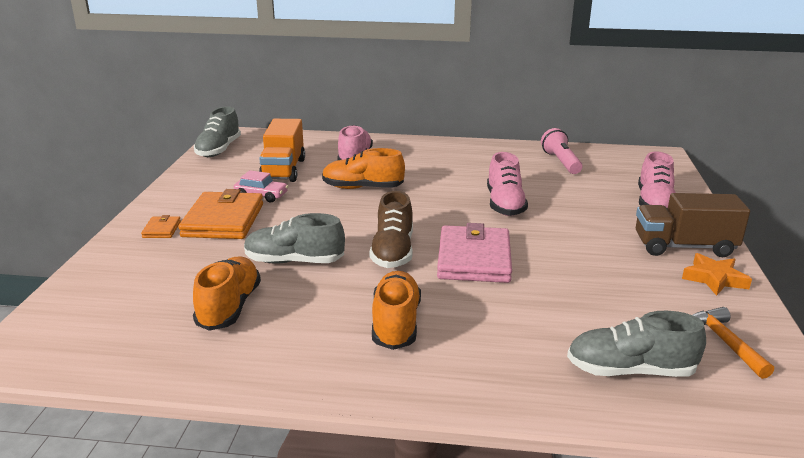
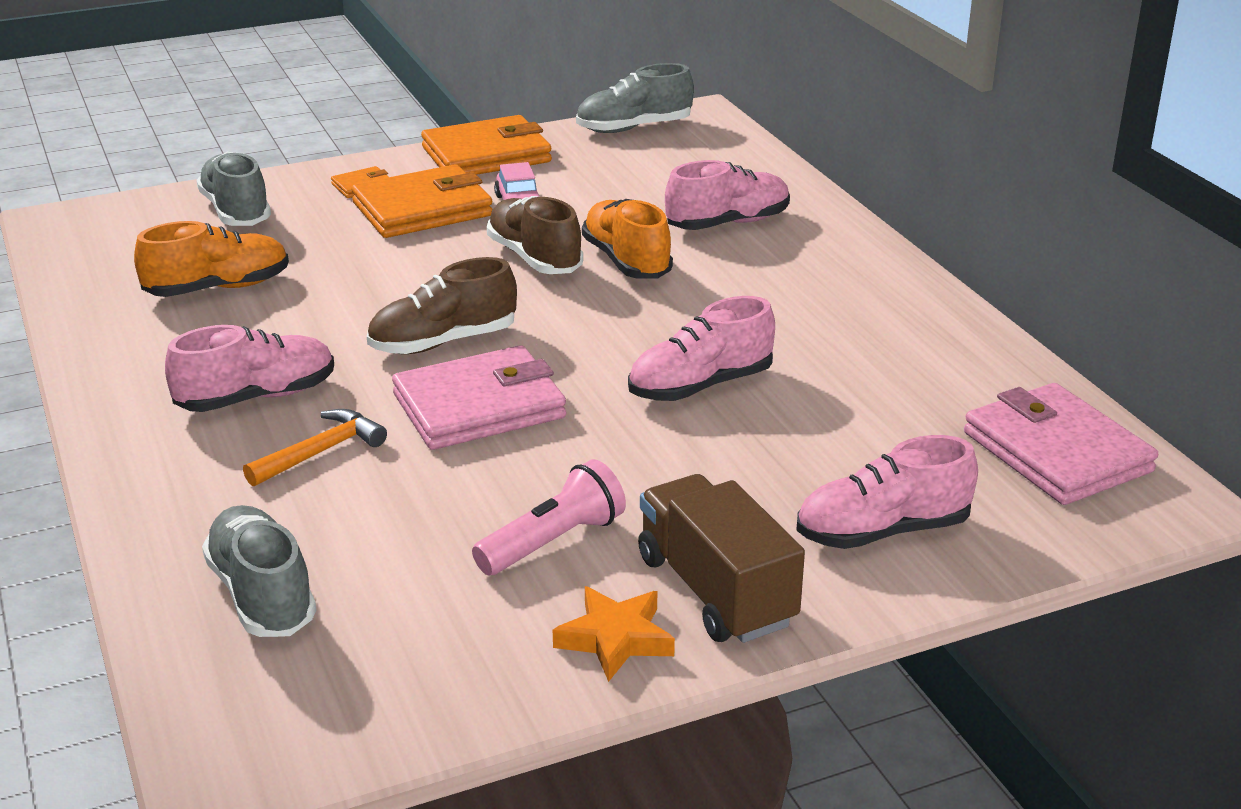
camera: 60 degrees right, 5 degrees up
(184, 188) = (486, 155): none -> orange wallet
(283, 170) = (621, 190): orange truck -> none
(294, 261) = (356, 287): grey shoe -> grey shoe (236, 211)
(328, 207) = (534, 258): none -> brown shoe
(396, 324) = (256, 397): orange shoe -> pink shoe
(561, 162) = (964, 397): pink flashlight -> pink flashlight (553, 541)
(615, 160) = (1056, 452): none -> pink wallet
(724, 342) = (401, 671): orange hammer -> orange hammer (321, 452)

